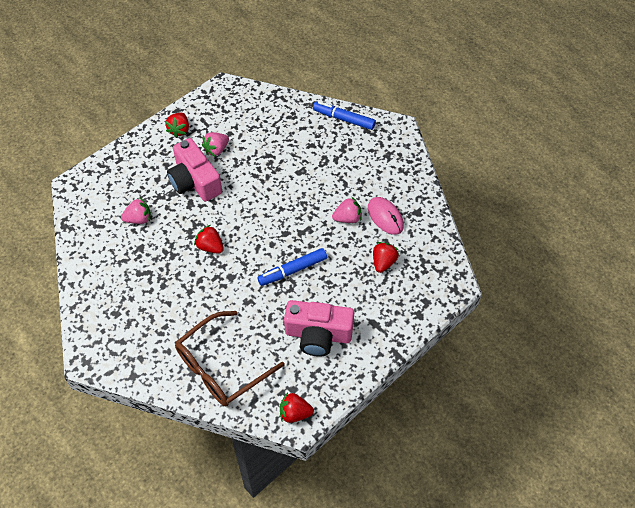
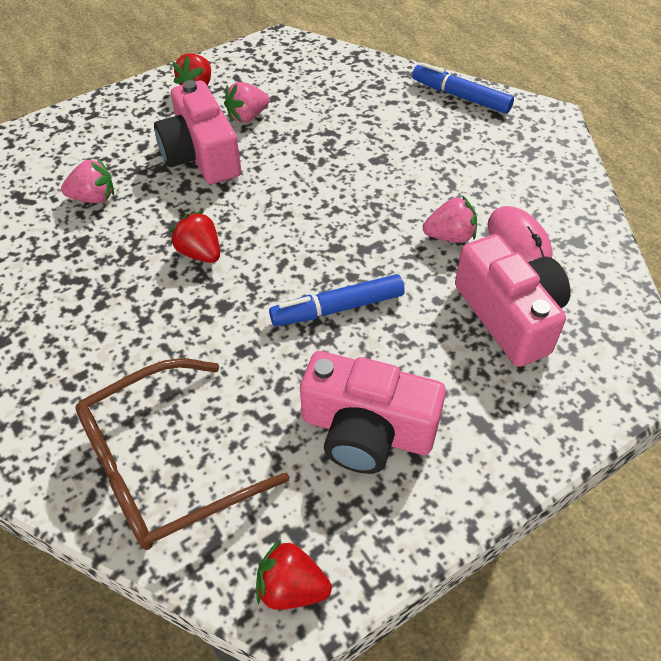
camera: 10 degrees right, 5 degrees down
(383, 262) = (509, 315): red strawberry -> pink camera

